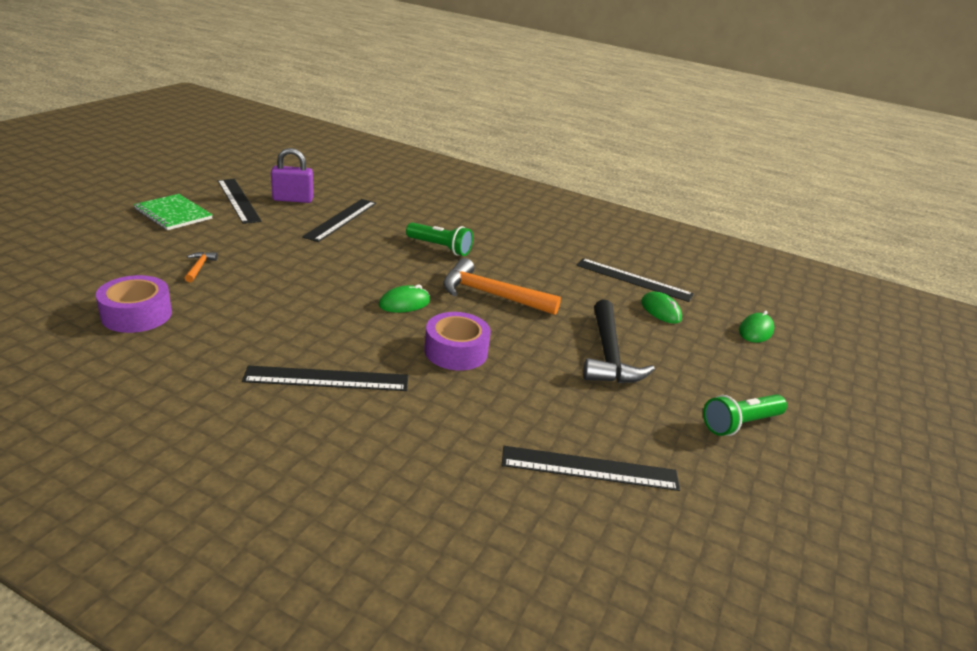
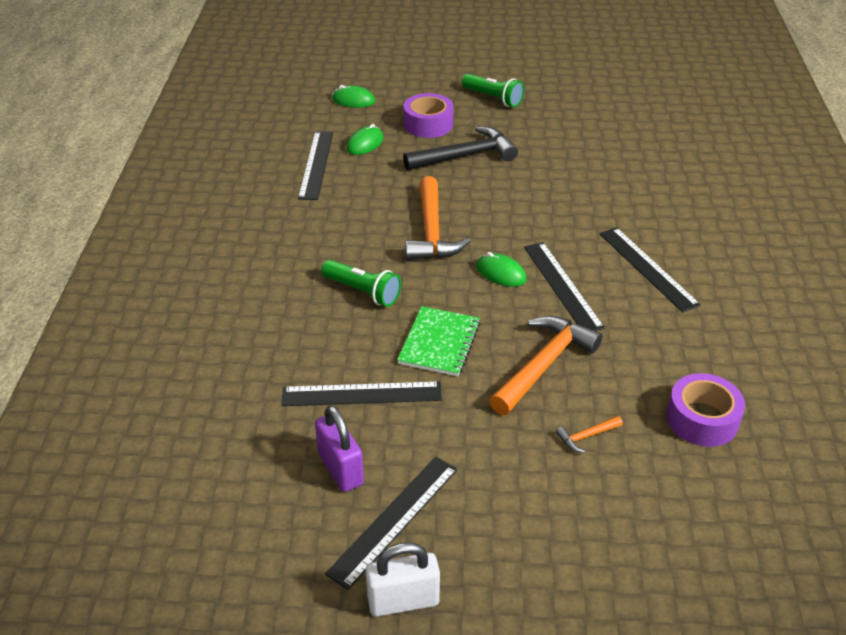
camera: 110 degrees left, 10 degrees up
(173, 214) = (496, 553): green notebook -> green notebook (439, 343)
(189, 188) = (403, 601): none -> white padlock
(282, 279) = (543, 365): none -> orange hammer
(440, 248) = (363, 292): green flashlight -> green flashlight turned 120 degrees clockwise
(456, 351) = (542, 223): purple tape -> purple tape (428, 124)
(589, 468) = (603, 142): black ruler -> black ruler (562, 286)

